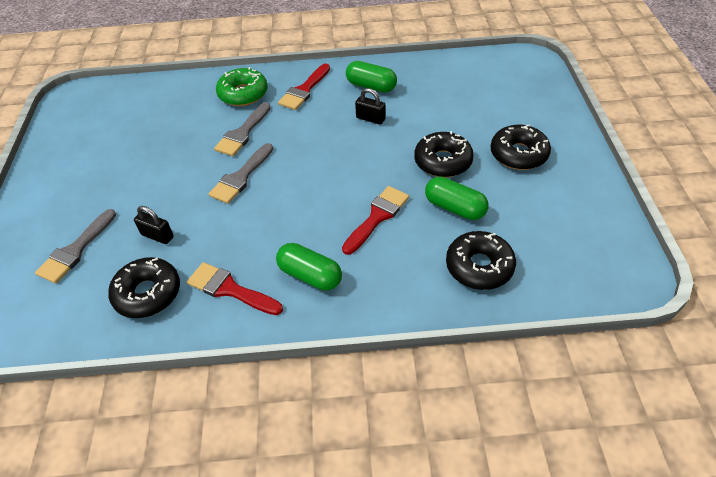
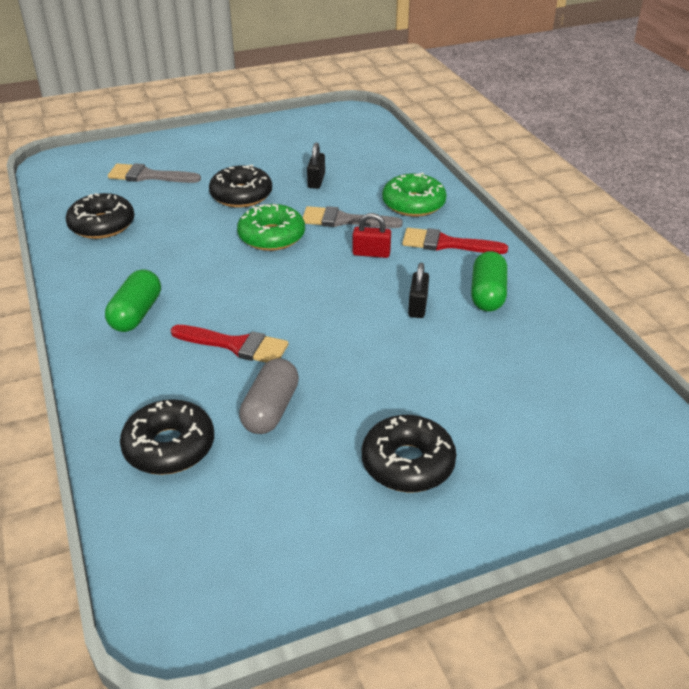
camera: 70 degrees right, 10 degrees down
(157, 236) = (174, 210): black padlock -> black padlock (316, 181)
(230, 289) = (112, 268): red brush -> none
(241, 177) = (271, 236): grey brush -> green donut
(296, 127) = (371, 253): none -> red padlock
(443, 161) = (358, 385): black donut -> black donut (241, 195)
(455, 208) = (270, 409): green capsule -> grey capsule

